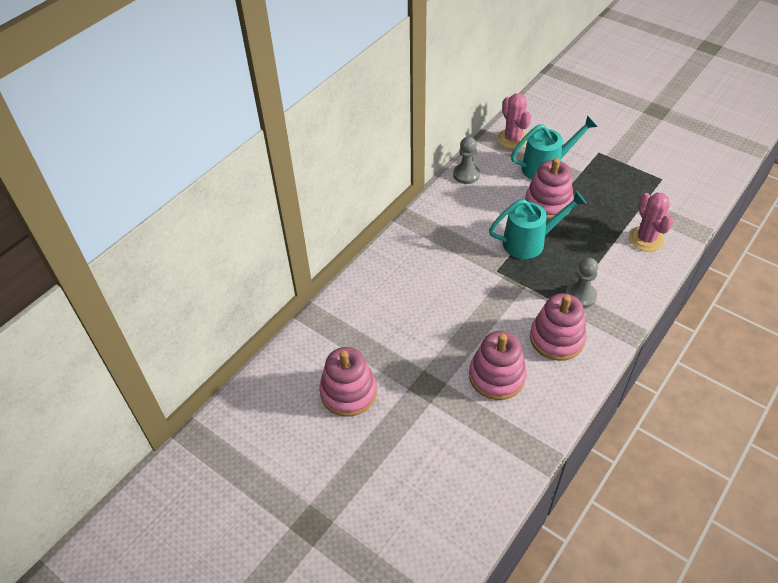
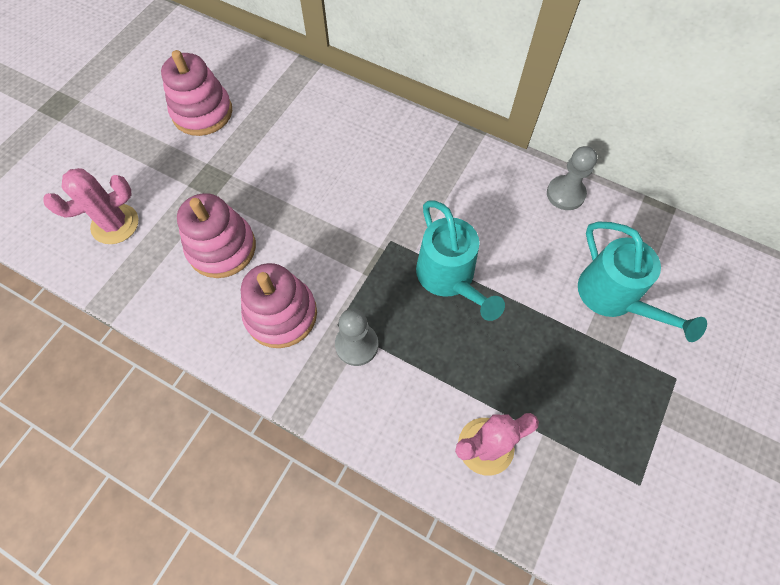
camera: 80 degrees right, 15 degrees up
(512, 139) = (664, 249): pink cactus -> pink cactus (115, 224)
(548, 203) = (533, 301): pink stacking toy -> none

